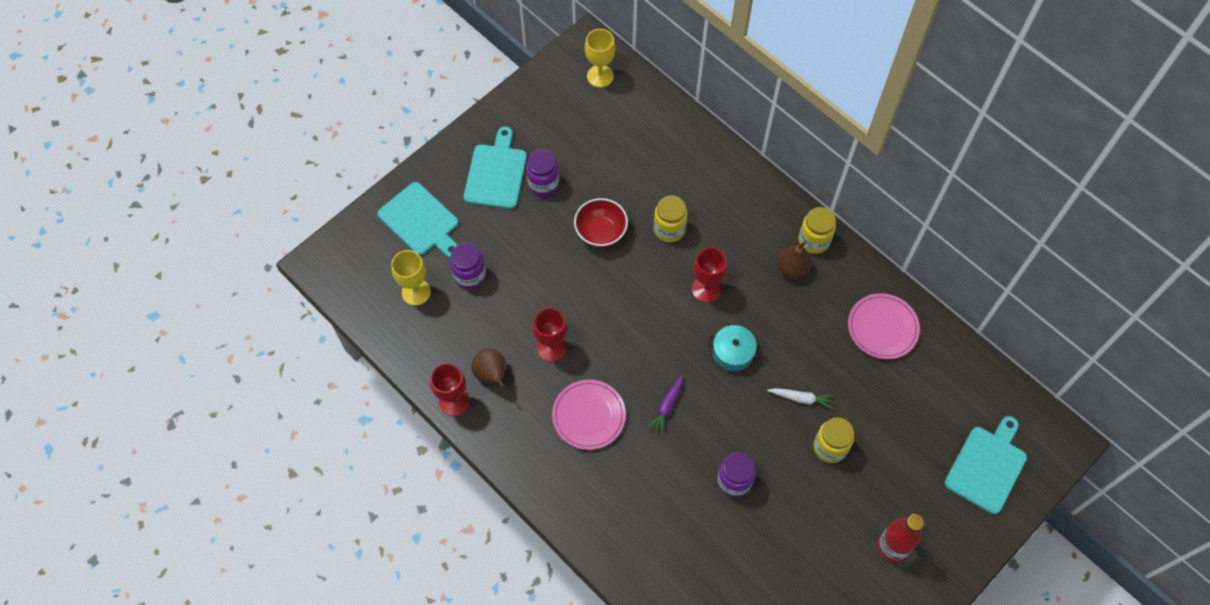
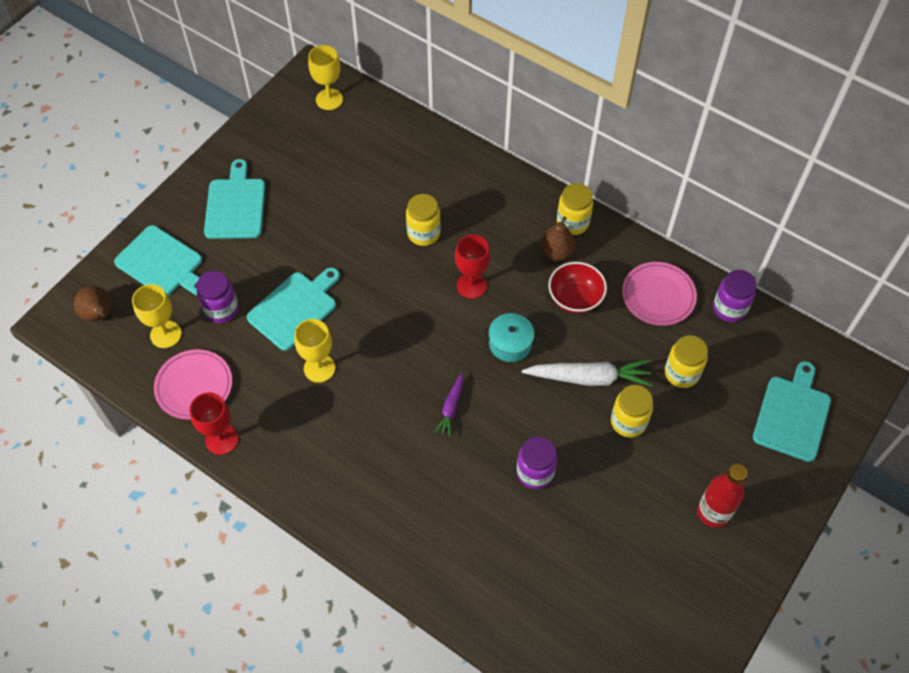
camera: 10 degrees left, 5 degrees down
(491, 374) = (258, 405): brown pear -> brown pear (99, 315)
(537, 285) = (295, 308): none -> turquoise cutting board
(543, 184) = (286, 208): purple jar -> purple jar (729, 308)
(552, 348) = (319, 368): red goblet -> yellow goblet
(588, 416) = (369, 431): pink plate -> pink plate (194, 386)
(601, 232) = (353, 246): red bowl -> red bowl (575, 298)
(801, 398) = (589, 378): white carrot -> white carrot, size x1.84
(889, 408) = (681, 373): none -> yellow jar

